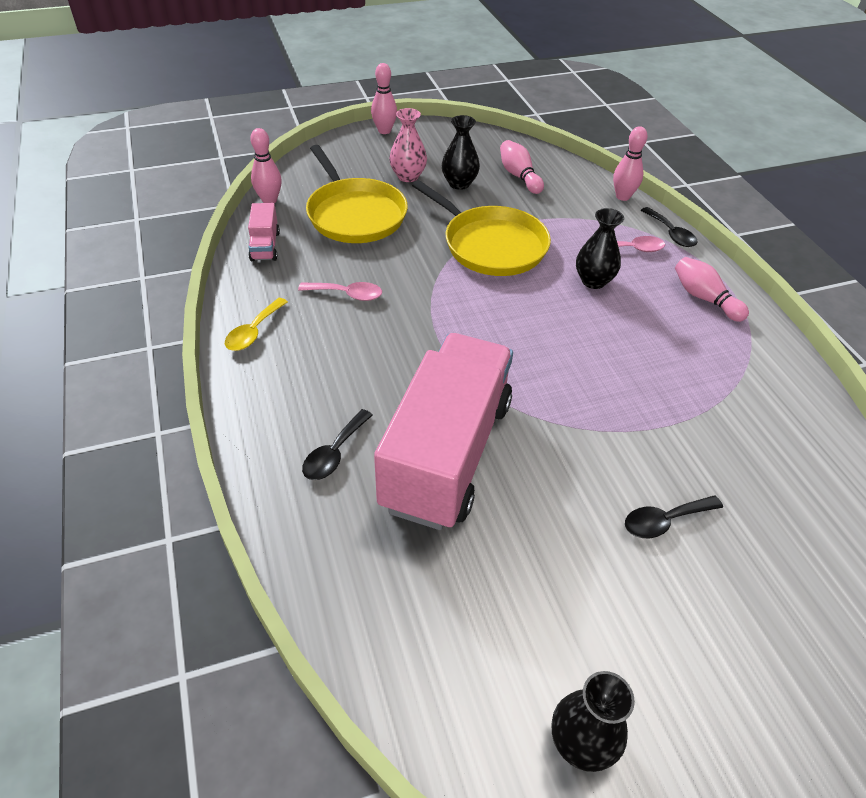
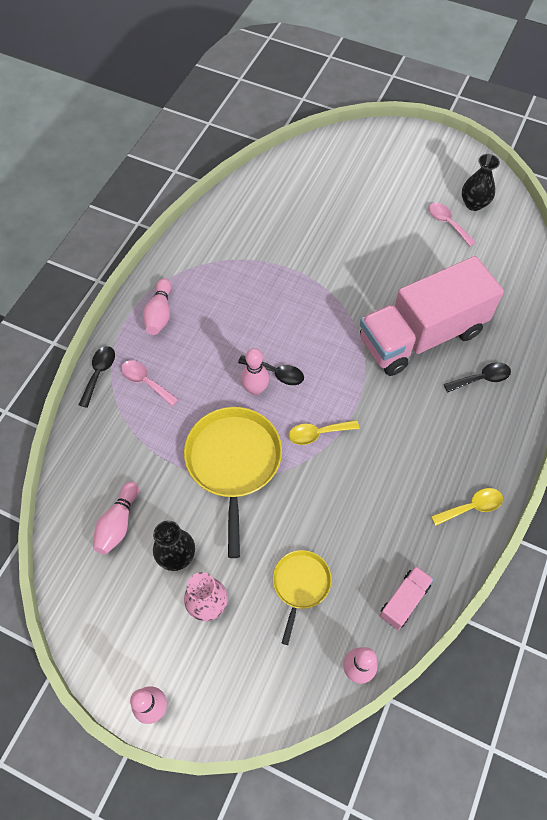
camera: 135 degrees left, 15 degrees up
(347, 294) = (381, 493): pink spoon -> pink spoon (447, 223)
(354, 214) = (300, 584): yellow pan -> yellow pan, size x0.56
(449, 301) = (317, 433): none -> yellow spoon
(593, 281) = (206, 377): black vase -> none
(622, 196) = (75, 433): pink bowling pin -> pink bowling pin (255, 389)
(664, 521) = (352, 236): black spoon -> black spoon (276, 373)

